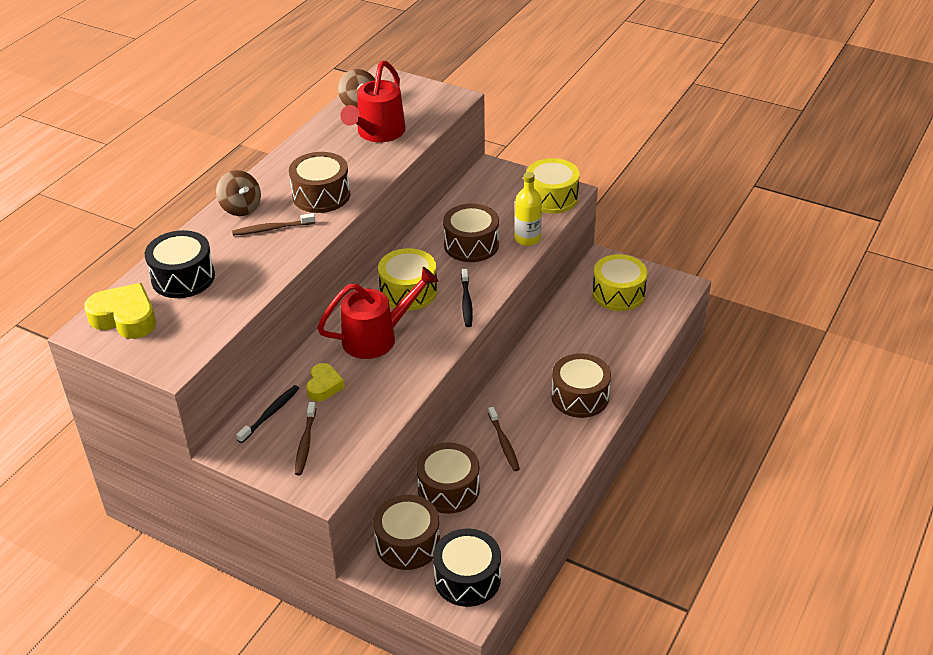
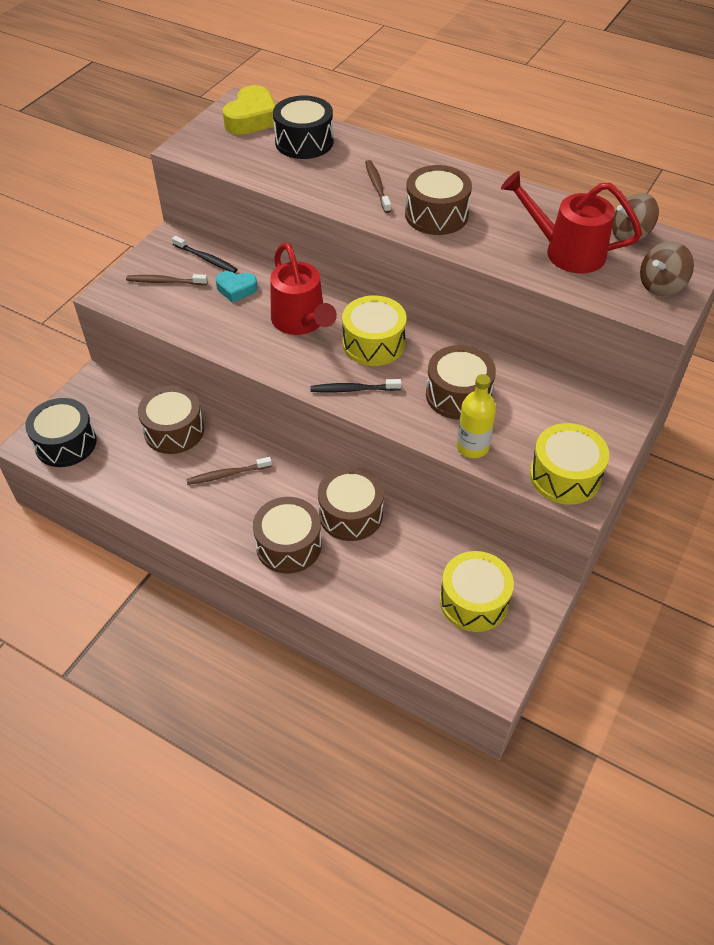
camera: 90 degrees right, 10 degrees up
(241, 208) = (413, 165): brown spinning top -> brown spinning top (661, 285)
(324, 386) = (236, 289): yellow heart -> turquoise heart
(408, 543) = (116, 402): brown drum -> brown drum (351, 514)

